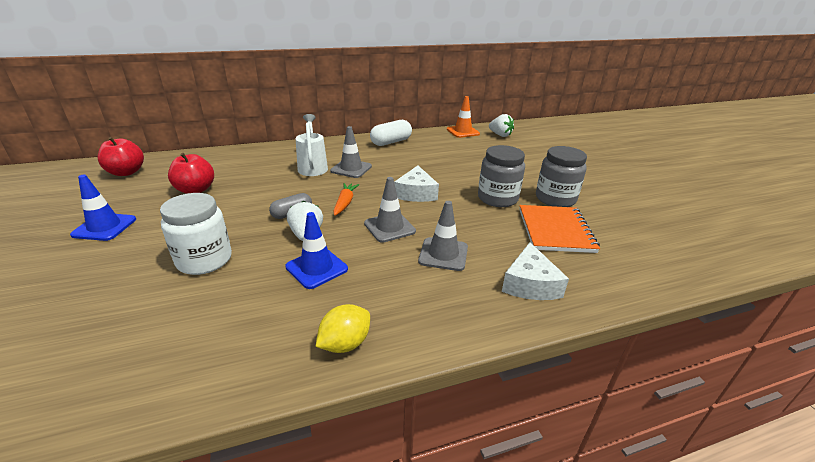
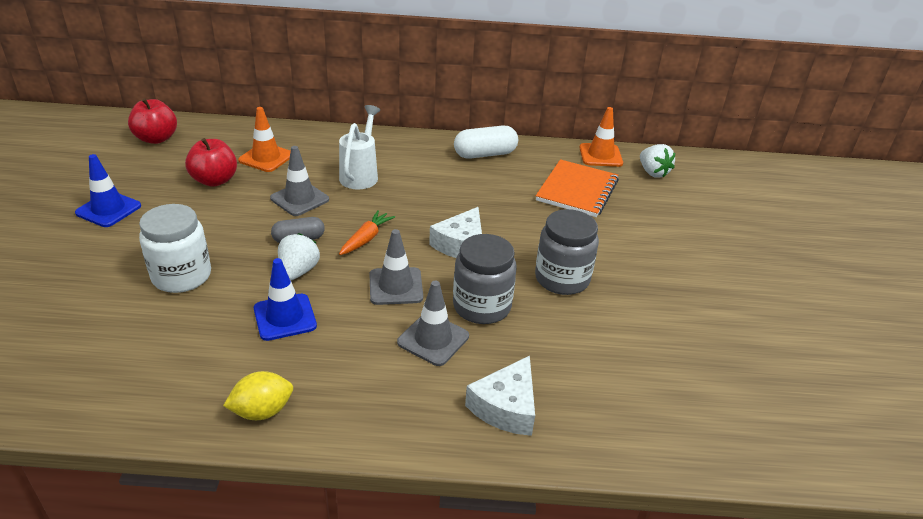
camera: 20 degrees right, 5 degrees up
(231, 169) = (266, 158): none -> orange traffic cone
(351, 169) = (405, 188): grey traffic cone -> grey traffic cone (299, 199)
(555, 199) = (643, 299): grey jar -> grey jar (482, 306)
(555, 230) = (600, 346): orange notebook -> orange notebook (577, 190)

